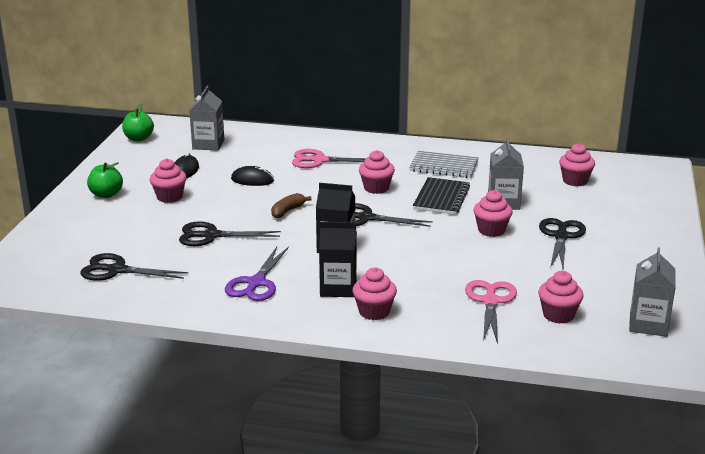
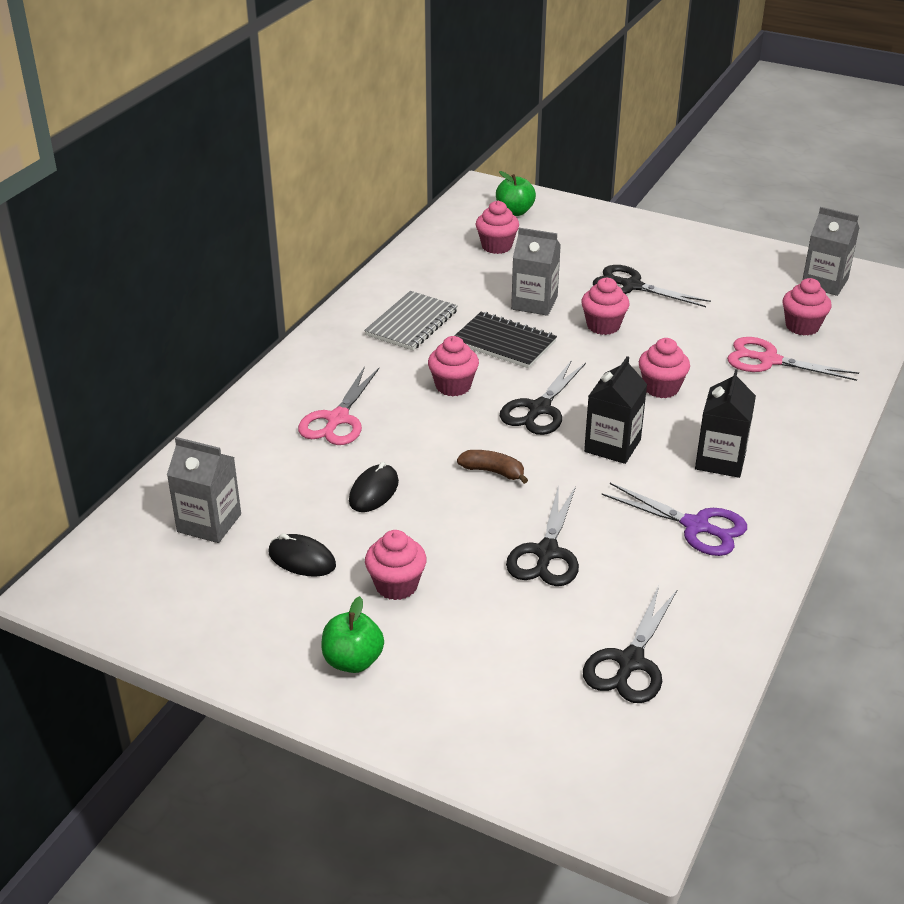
camera: 75 degrees left, 10 degrees up
(138, 138) = (129, 605): green apple -> green apple (514, 212)
(287, 211) = (493, 472): brown banana -> brown banana turned 150 degrees clockwise
(374, 312) = (781, 442): pink cupcake -> pink cupcake (661, 388)

